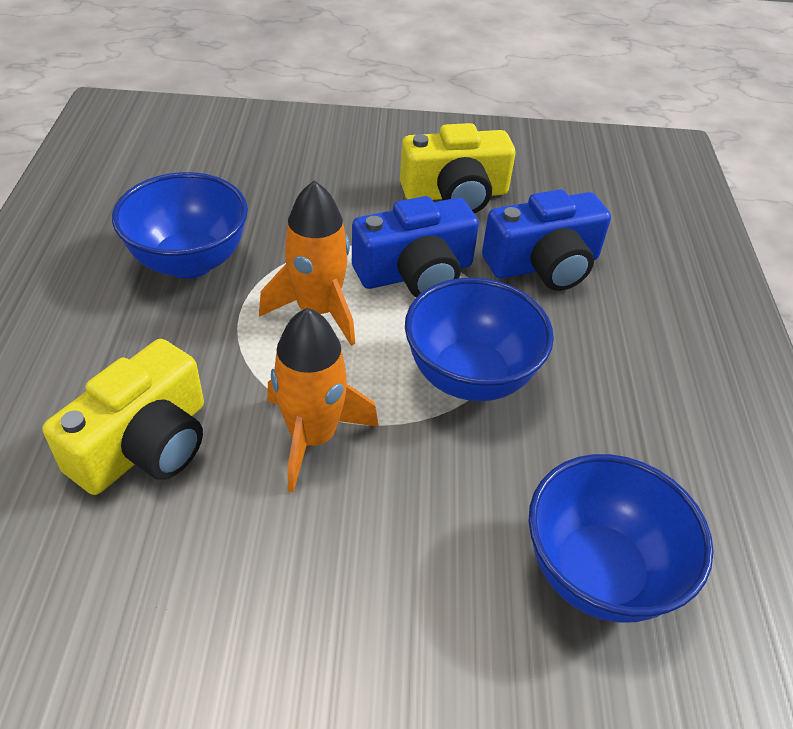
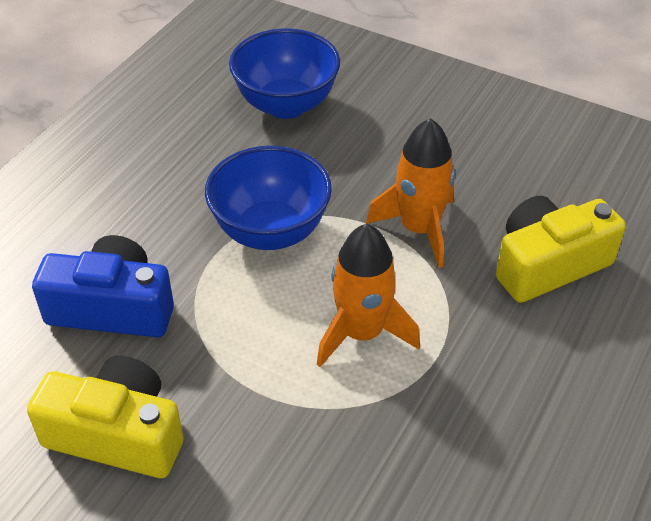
camera: 150 degrees left, 0 degrees up
(189, 261) = (469, 439): blue bowl -> none
(416, 273) = (243, 342): blue camera -> none

